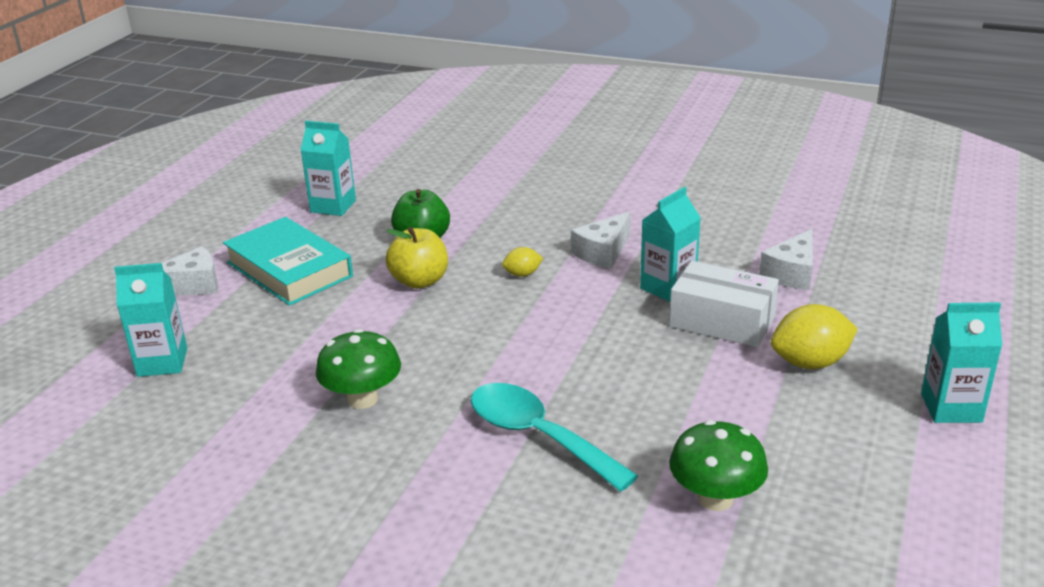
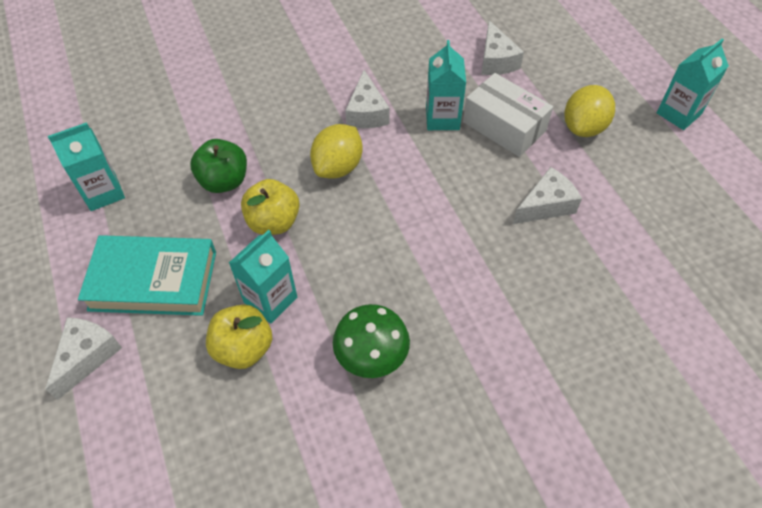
camera: 45 degrees left, 25 degrees up
(162, 362) = (172, 447): turquoise carton -> turquoise carton (270, 300)
(285, 339) = (243, 348): none -> yellow apple
(522, 274) = (338, 167): yellow lemon -> yellow lemon, size x1.89
(538, 436) = (514, 297): turquoise spoon -> none
(672, 395) = (546, 205): none -> white cheese
(715, 498) = (653, 265): green mushroom -> none
(722, 321) = (504, 126): white box -> white box turned 60 degrees clockwise

